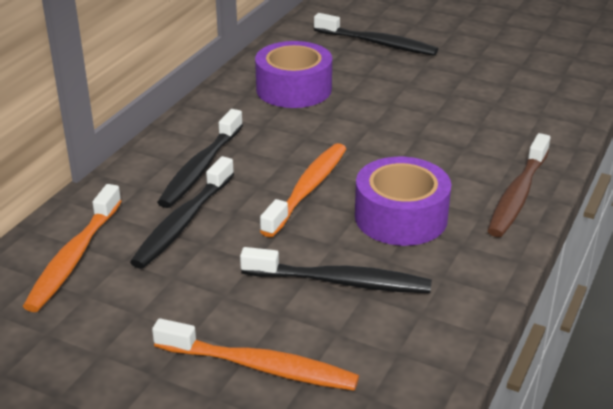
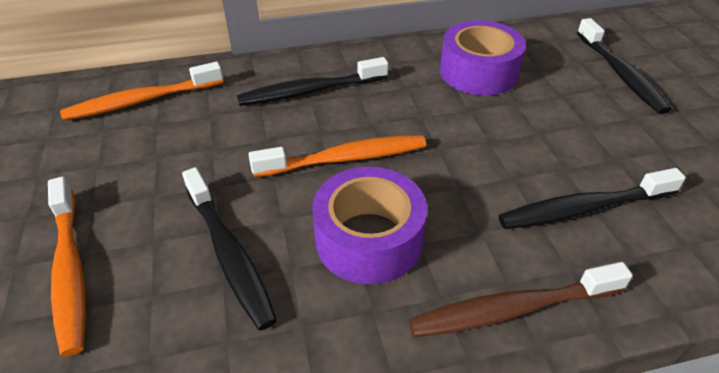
camera: 50 degrees right, 10 degrees up
(183, 222) = (230, 122): black toothbrush -> black toothbrush (583, 208)

